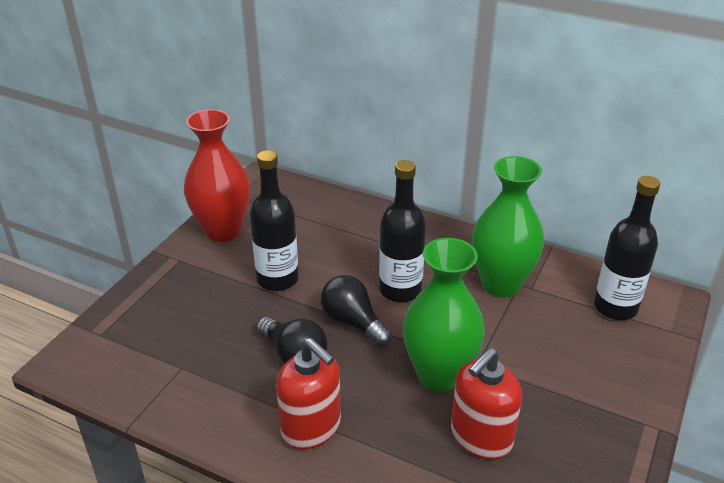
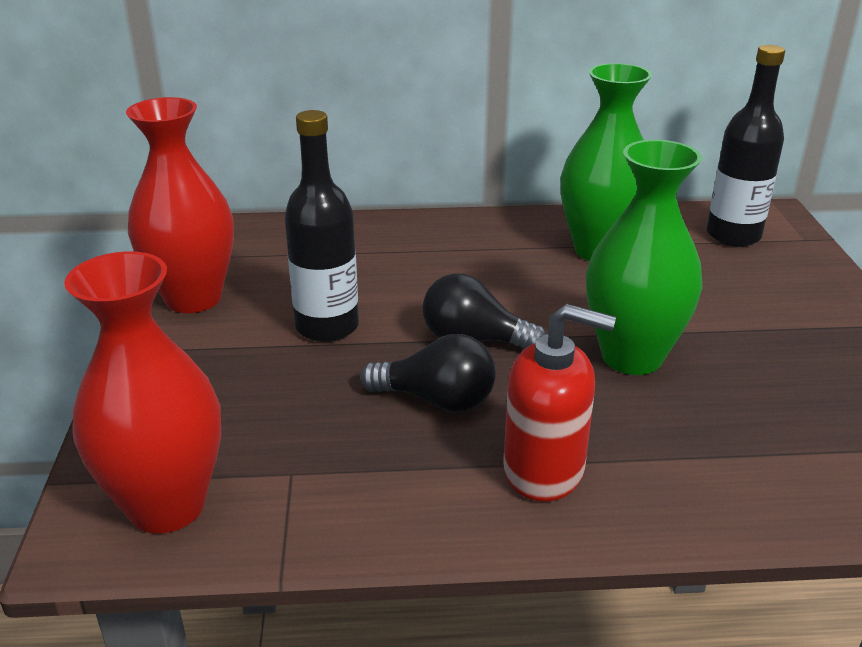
camera: 30 degrees left, 5 degrees down
(110, 360) = (167, 506): none -> red vase
(400, 290) = (495, 290): black bottle -> none
(481, 437) = (744, 400): red soap dispenser -> none

